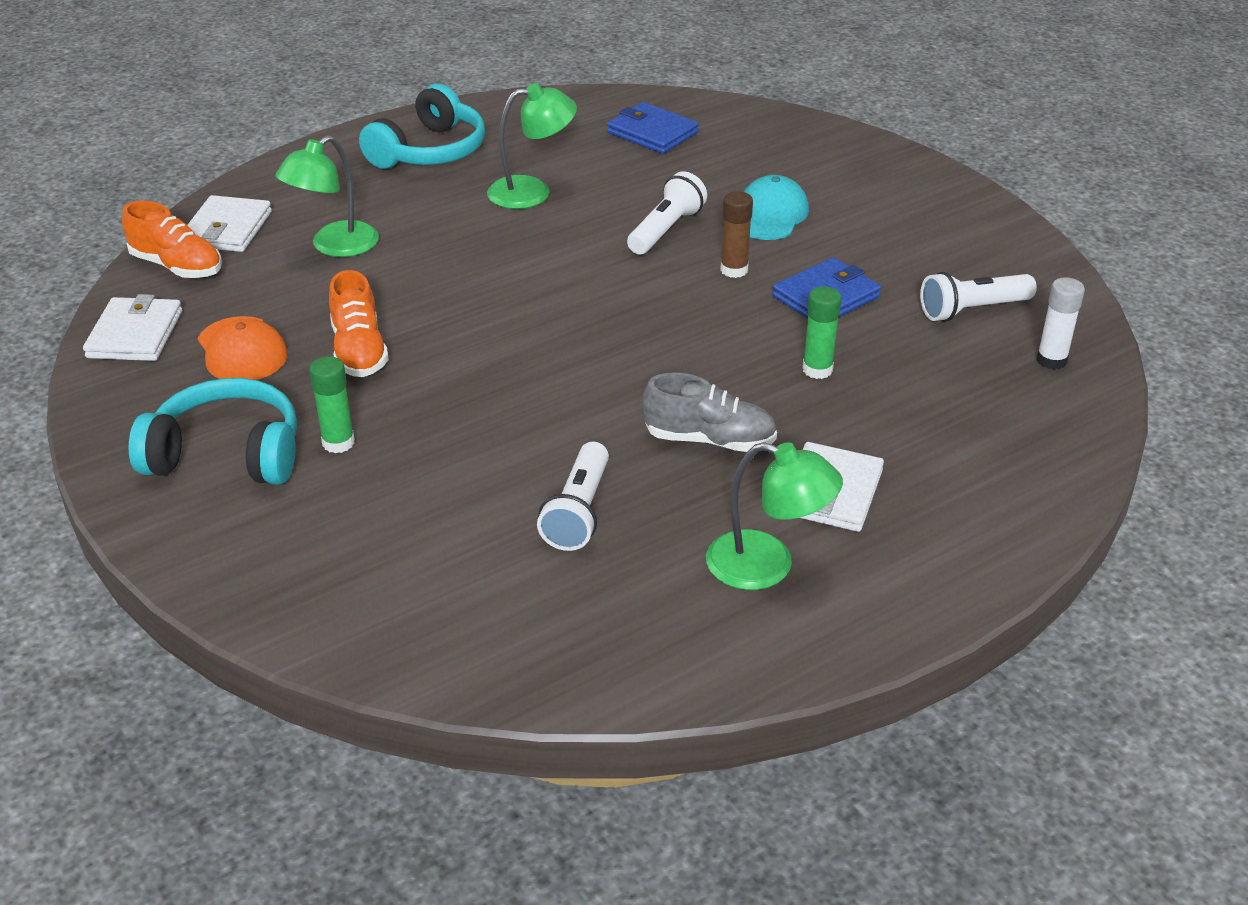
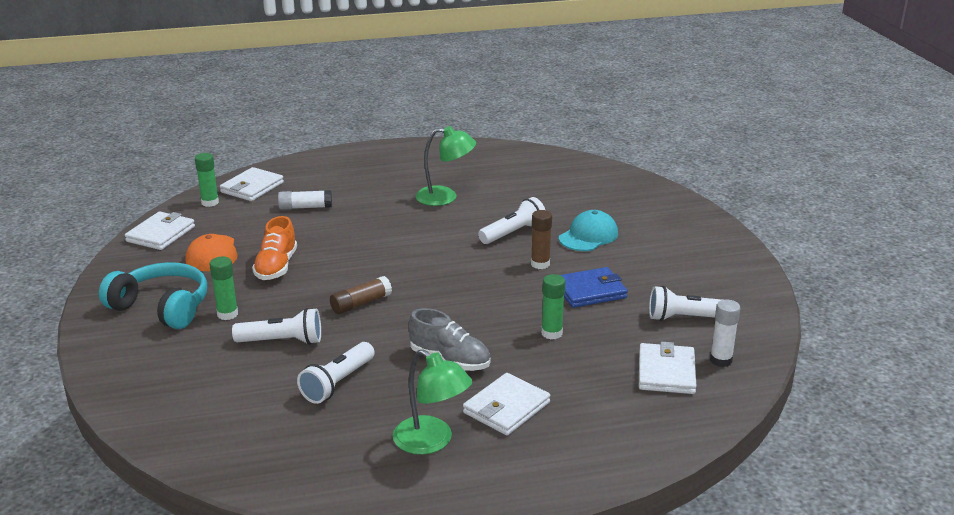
camera: 20 degrees right, 10 degrees down
(177, 266) = (210, 202): orange shoe -> green glue stick
(334, 246) = (305, 207): green lamp -> white glue stick
(430, 151) = (400, 164): turquoise headphones -> none
(452, 466) = (282, 341): none -> white flashlight
(526, 383) = (361, 303): none -> brown glue stick
(652, 133) = (546, 176): blue wallet -> none
(997, 393) = (666, 372): none -> white wallet

